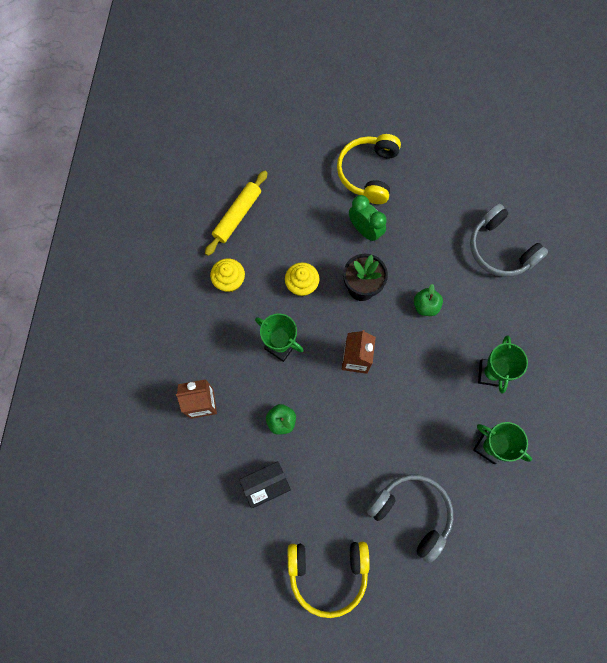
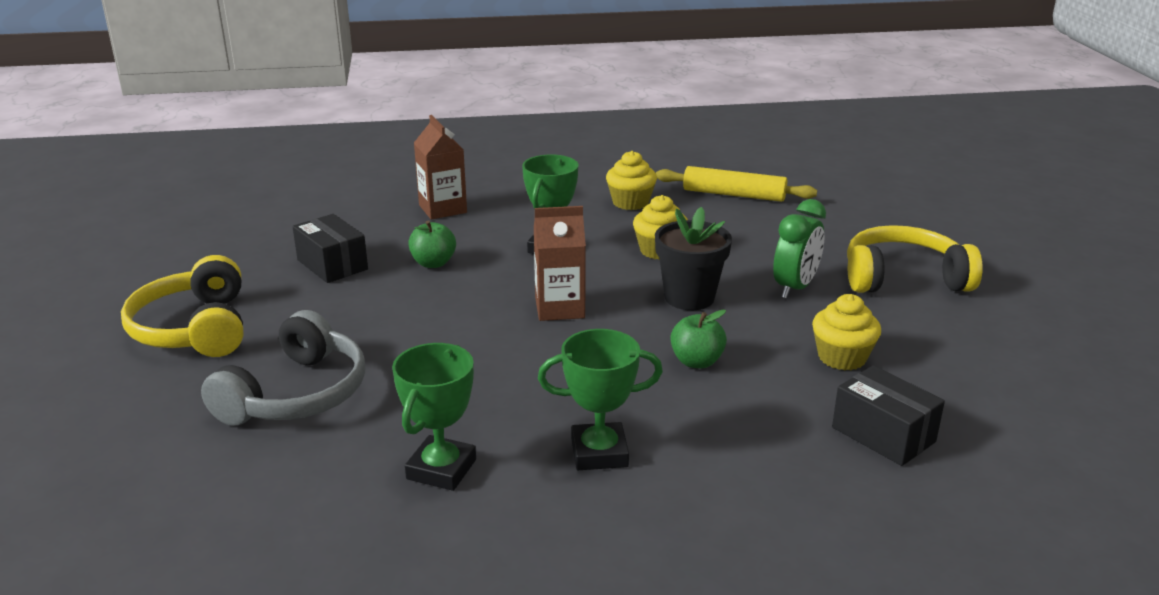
camera: 75 degrees right, 45 degrees down
(437, 238) = (842, 357): none -> yellow cupcake
(500, 249) = (883, 434): grey headphones -> black box

